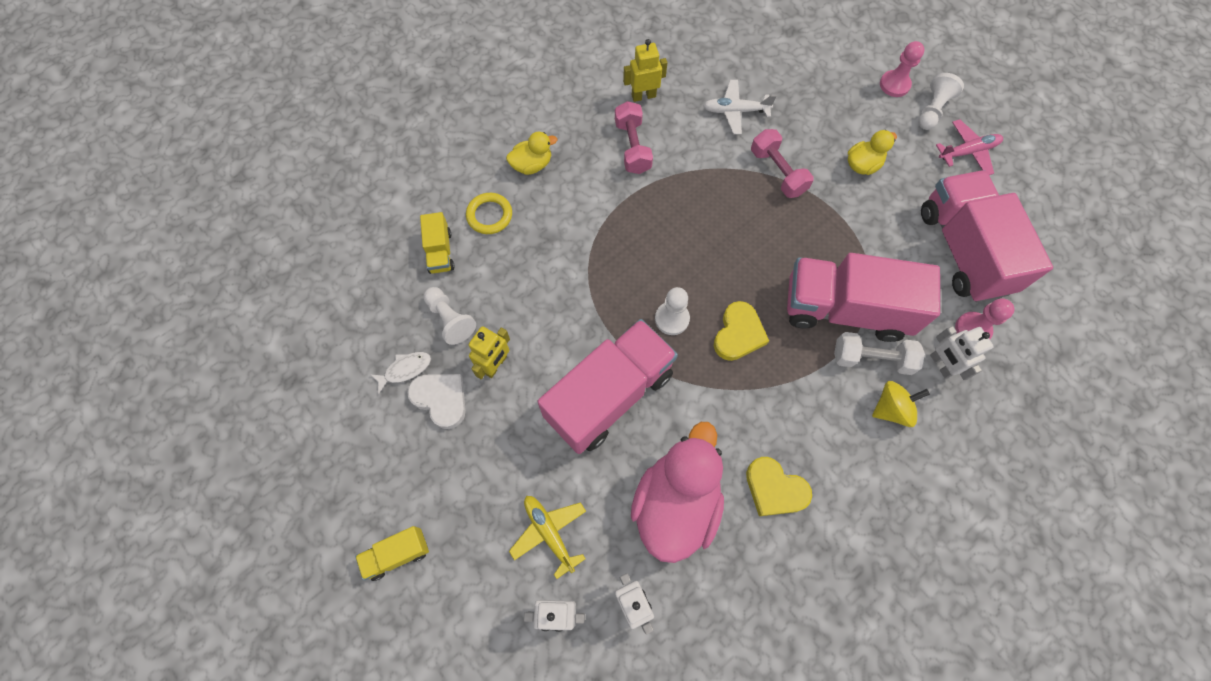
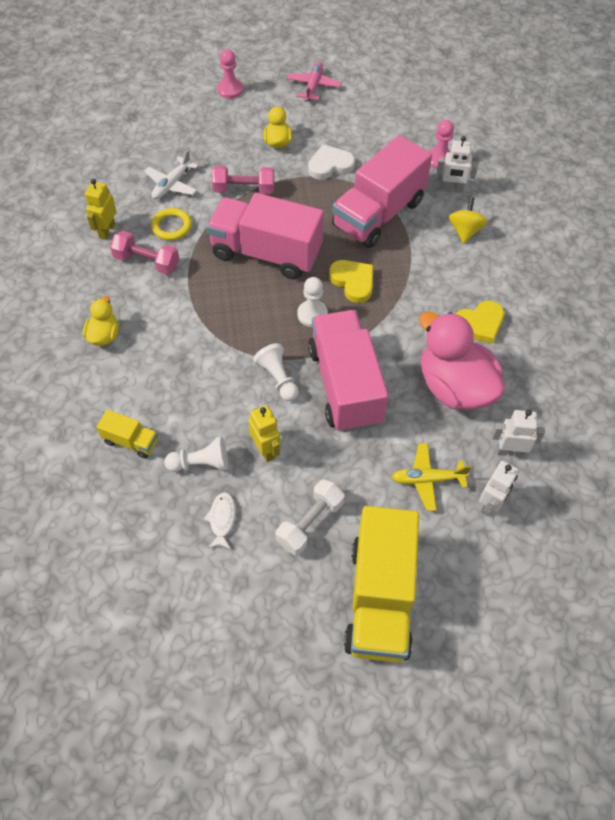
camera: 60 degrees left, 10 degrees down
(397, 554) = (379, 598): yellow truck -> yellow truck, size x2.24
(441, 399) = (268, 504): white heart -> white heart (330, 165)
(489, 215) = (126, 388): yellow ring -> yellow ring (171, 226)
(871, 359) = (423, 221): white dumbbell -> white dumbbell (310, 523)
(932, 110) = (267, 83): white pawn -> white pawn (278, 378)
(963, 250) = (382, 131): pink truck -> pink truck (266, 253)

